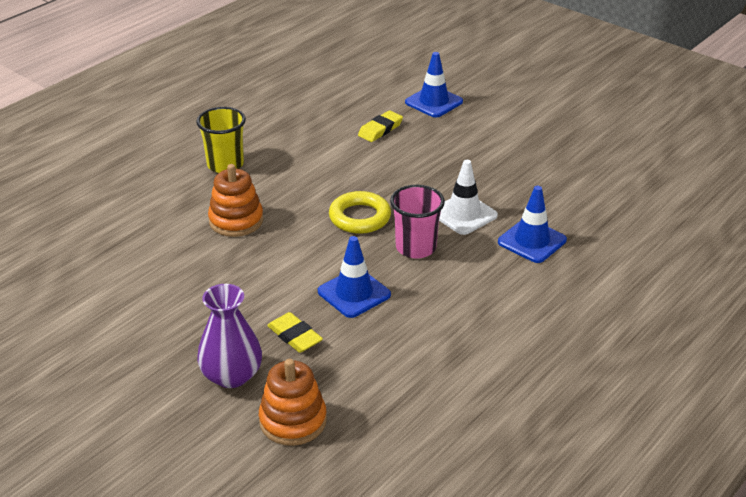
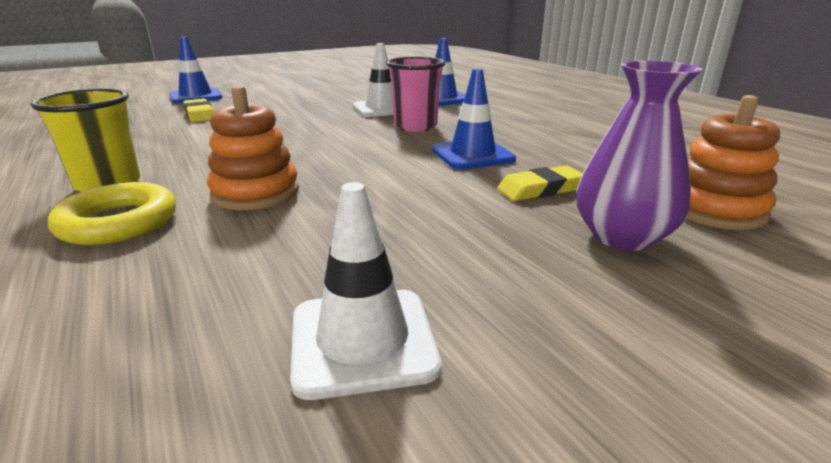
camera: 70 degrees left, 10 degrees down
(107, 303) = (362, 341): none -> white traffic cone
(360, 217) = (339, 138): yellow ring -> yellow ring (118, 222)

